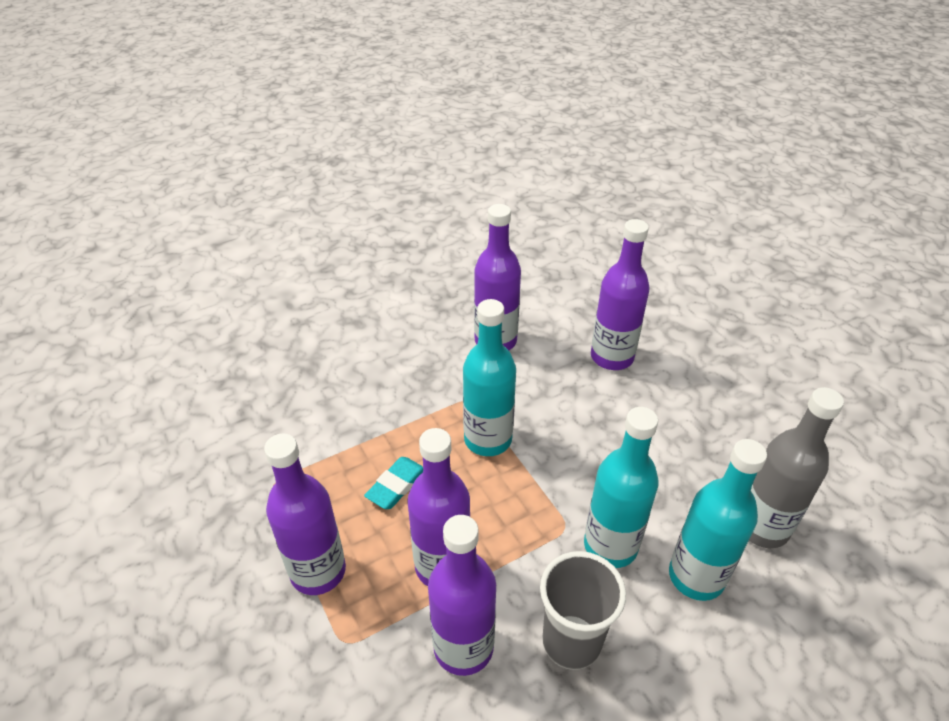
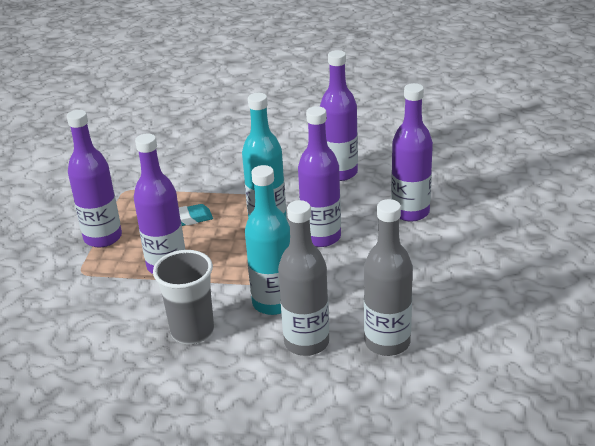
camera: 40 degrees right, 10 degrees down
(463, 647) = (134, 304): purple bottle -> purple bottle (321, 237)
(696, 576) = (306, 342): turquoise bottle -> grey bottle

